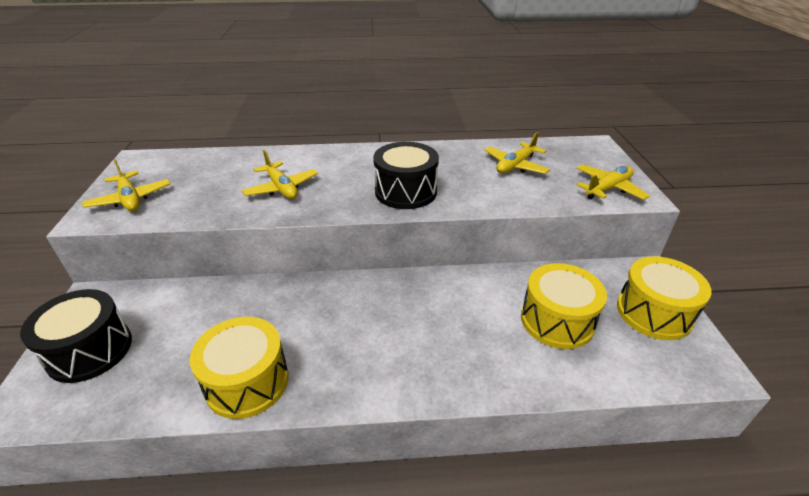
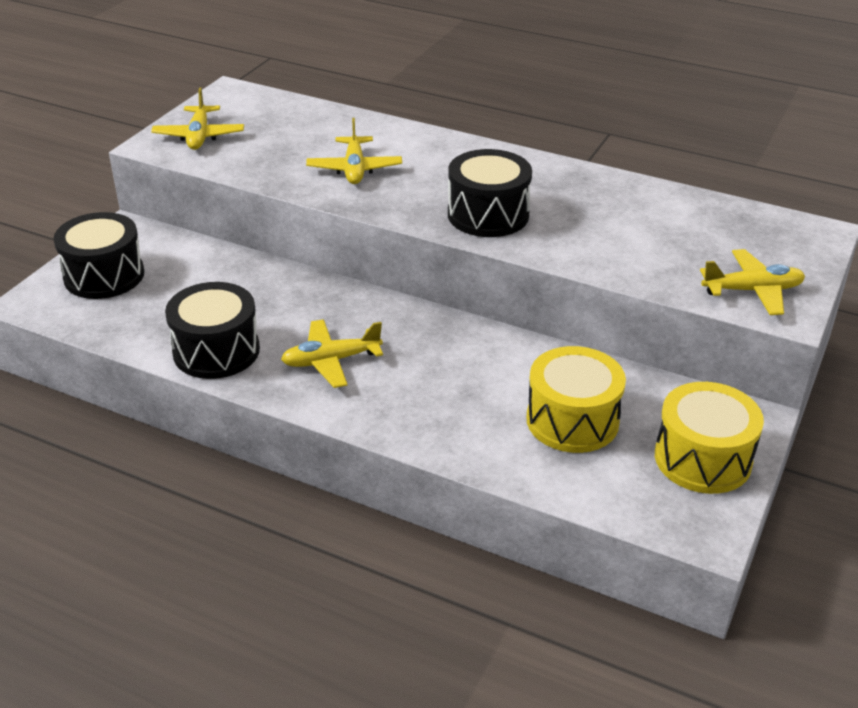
camera: 30 degrees right, 0 degrees up
(247, 382) = (216, 351): yellow drum -> black drum
(515, 165) = (662, 225): yellow plane -> yellow plane (331, 361)

